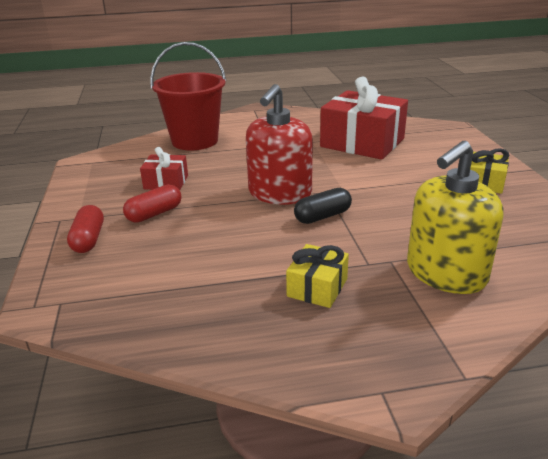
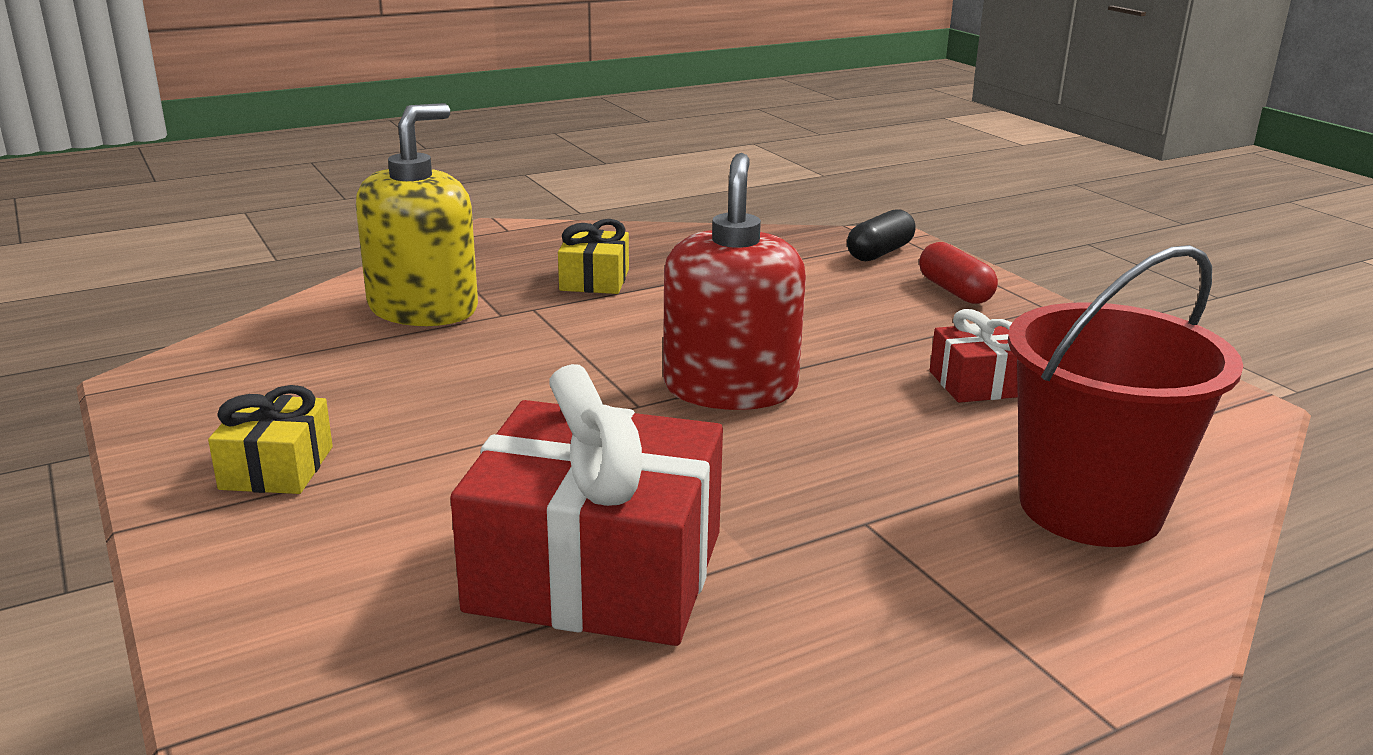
camera: 160 degrees right, 5 degrees down
(154, 214) = (914, 330): red capsule -> none
(322, 216) = (625, 358): black capsule -> black capsule (880, 252)

